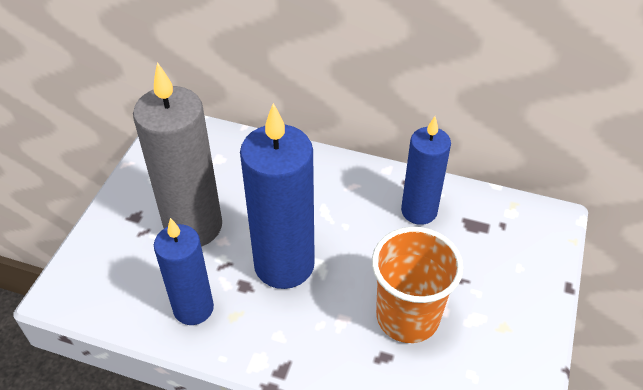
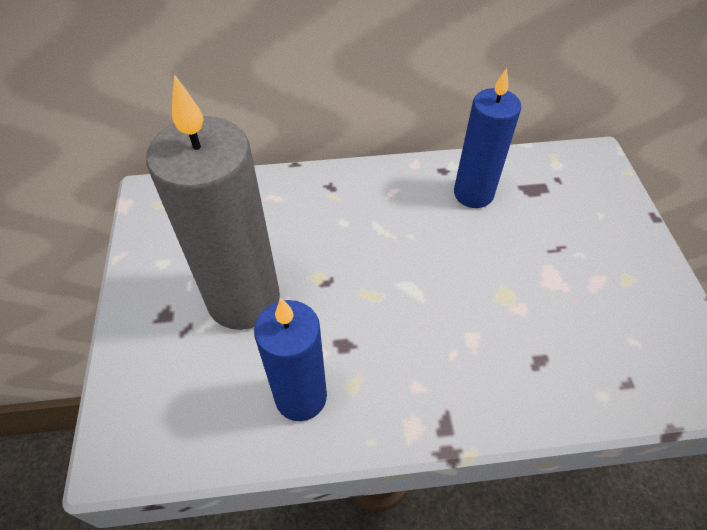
camera: 25 degrees left, 5 degrees up
(284, 265) = (373, 303): blue candle -> none
(407, 317) = (534, 307): orange cup -> none

